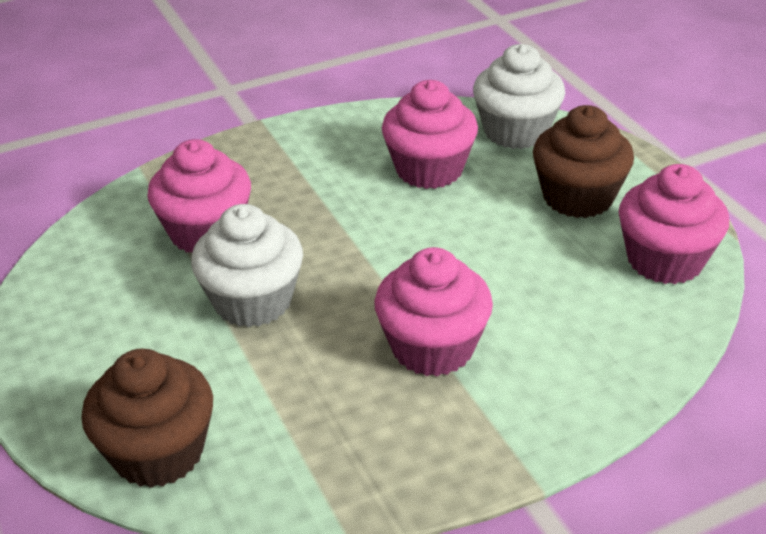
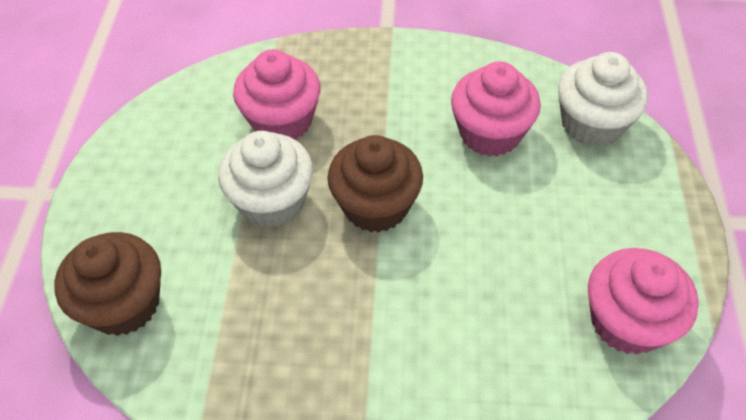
camera: 30 degrees right, 15 degrees up
(432, 347) = (371, 312): pink cupcake -> none
(578, 197) = (596, 218): brown cupcake -> brown cupcake (375, 206)

